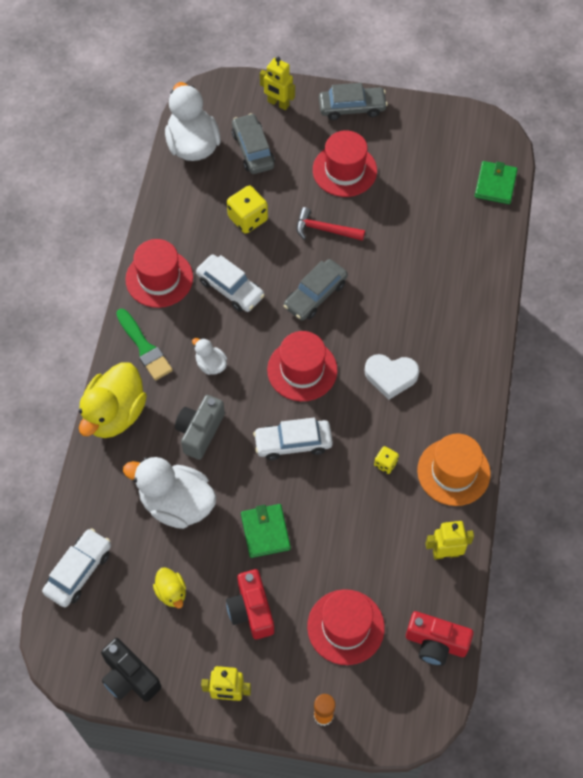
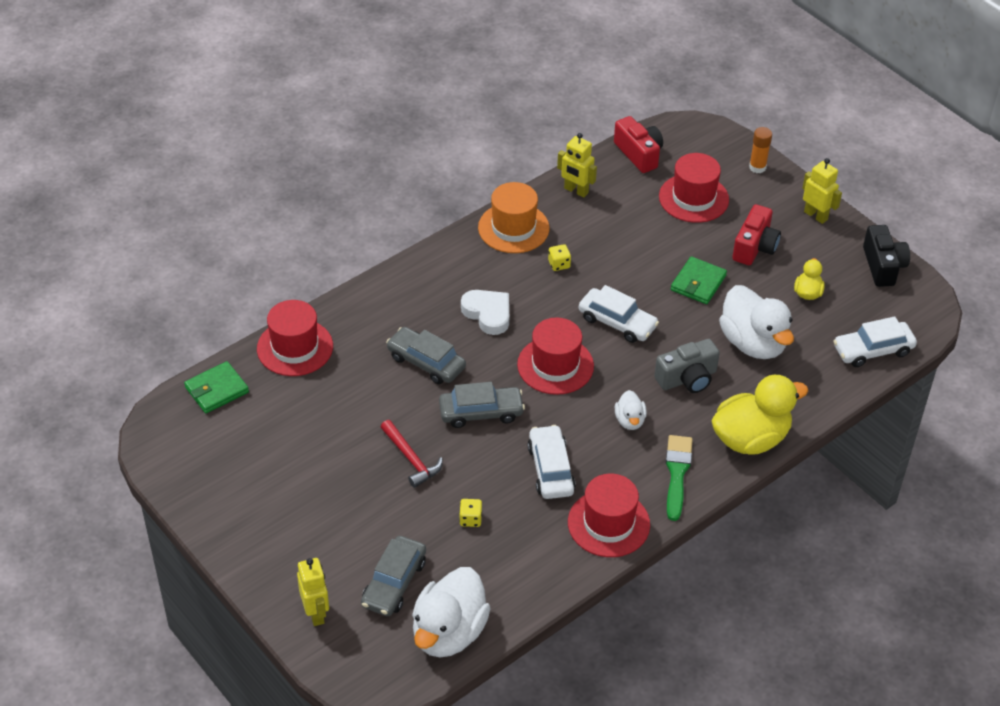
camera: 140 degrees left, 15 degrees down
(248, 218) = (470, 519): yellow dice -> yellow dice, size x0.55
(344, 170) = (331, 498): red hat -> red hat (295, 347)
(352, 108) = (251, 553): grey car -> grey car (426, 362)

